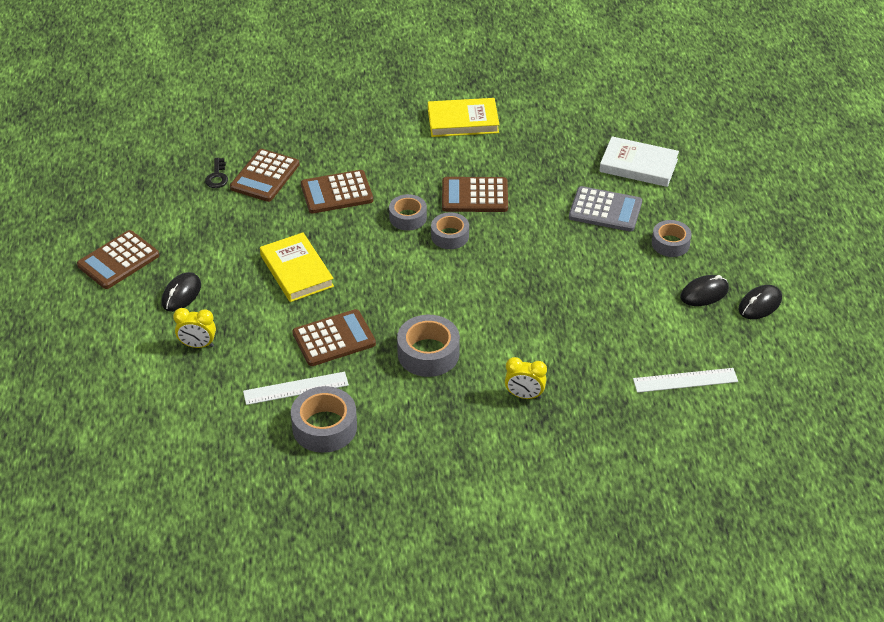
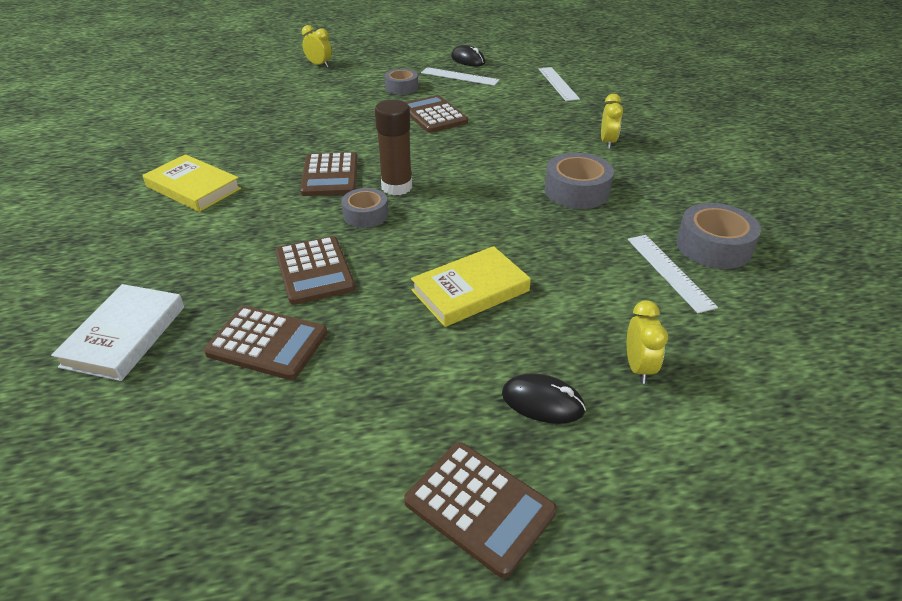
camera: 95 degrees left, 5 degrees down
(217, 176) = (258, 400): black key -> none
(334, 338) = (579, 251): brown calculator -> brown calculator (434, 115)
(450, 236) = (396, 187): grey tape -> brown glue stick
(463, 121) = (193, 187): yellow book -> yellow book turned 45 degrees counterclockwise
(605, 210) = (357, 112): grey calculator -> none
(638, 165) = (295, 99): white book -> white book (125, 336)
(704, 293) = (459, 76): black mouse -> white ruler
(734, 178) = (319, 65): none -> yellow clock

